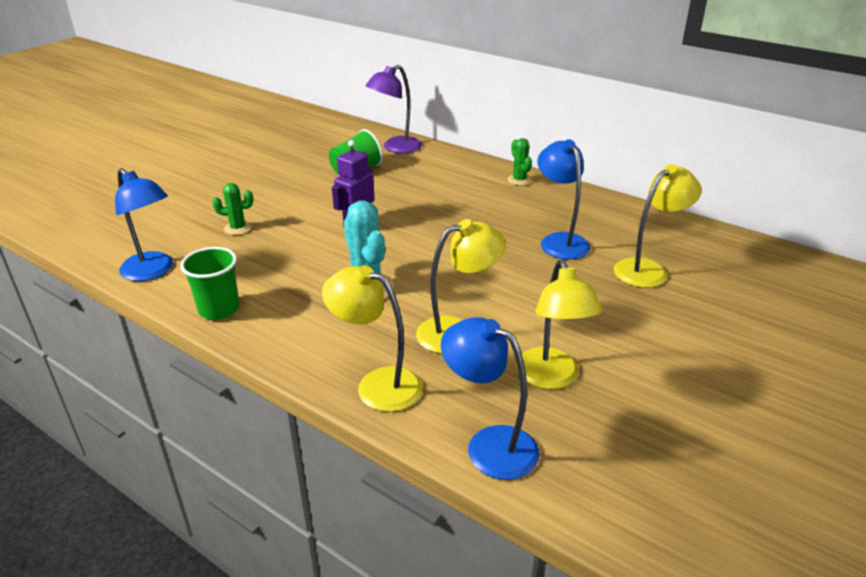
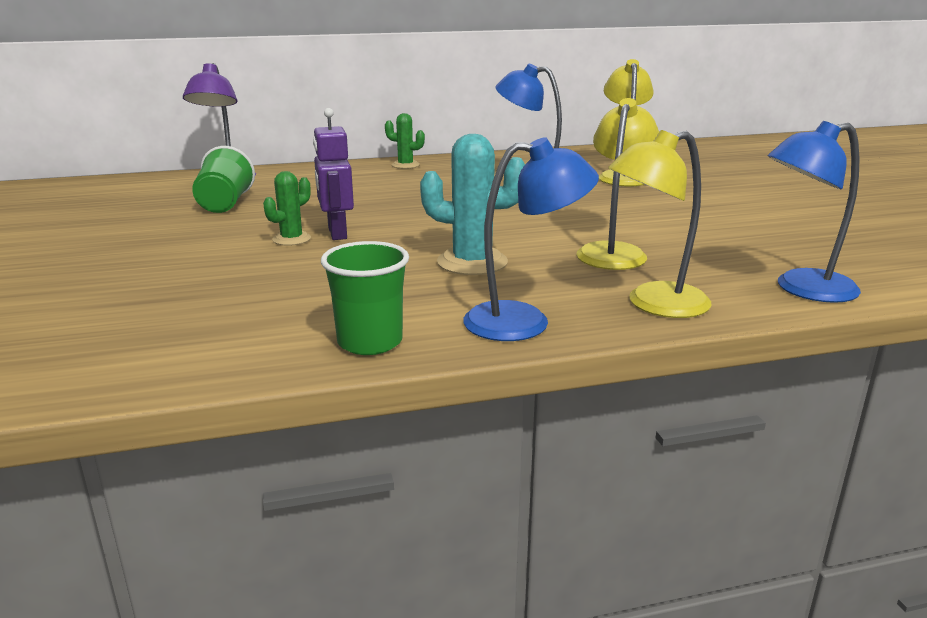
camera: 50 degrees left, 10 degrees down
(152, 271) = (184, 361): blue lamp -> blue lamp (524, 321)
(238, 228) = (201, 285): green cactus -> green cactus (291, 239)
(551, 378) = (730, 243): yellow lamp -> none

